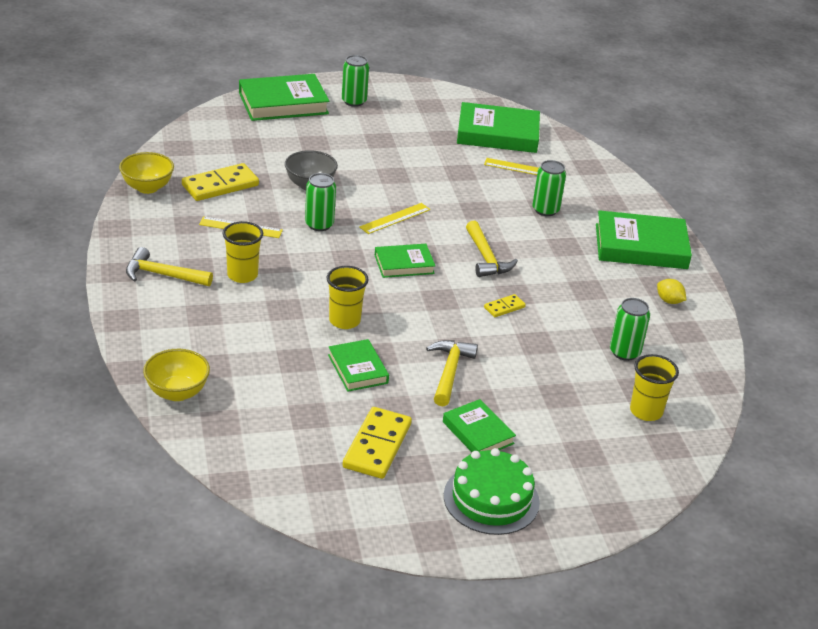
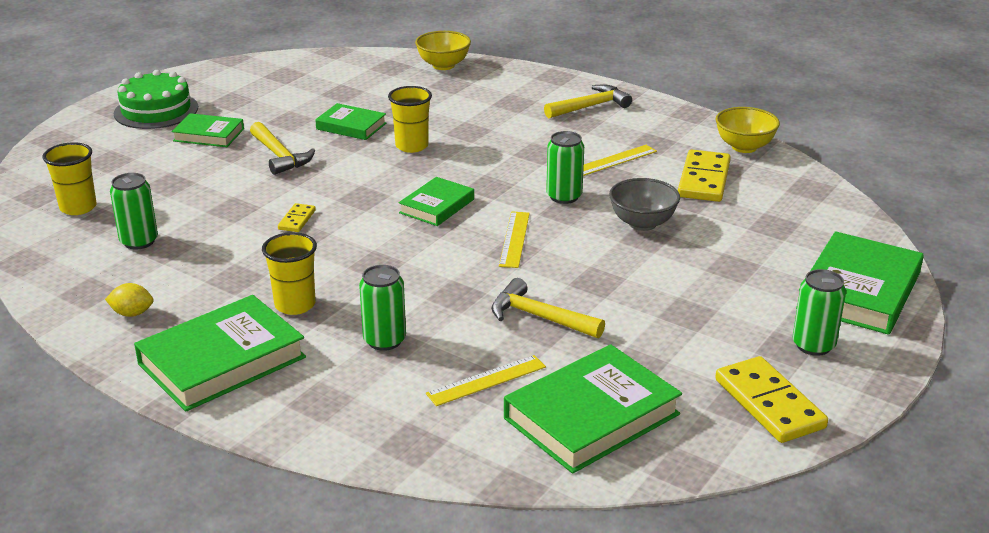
camera: 140 degrees right, 5 degrees down
(242, 275) = (540, 134): yellow cup -> yellow cup (295, 305)
(377, 446) = (272, 99): yellow domino -> yellow domino (769, 403)
(486, 258) = (373, 252): yellow hammer -> yellow hammer (539, 317)

